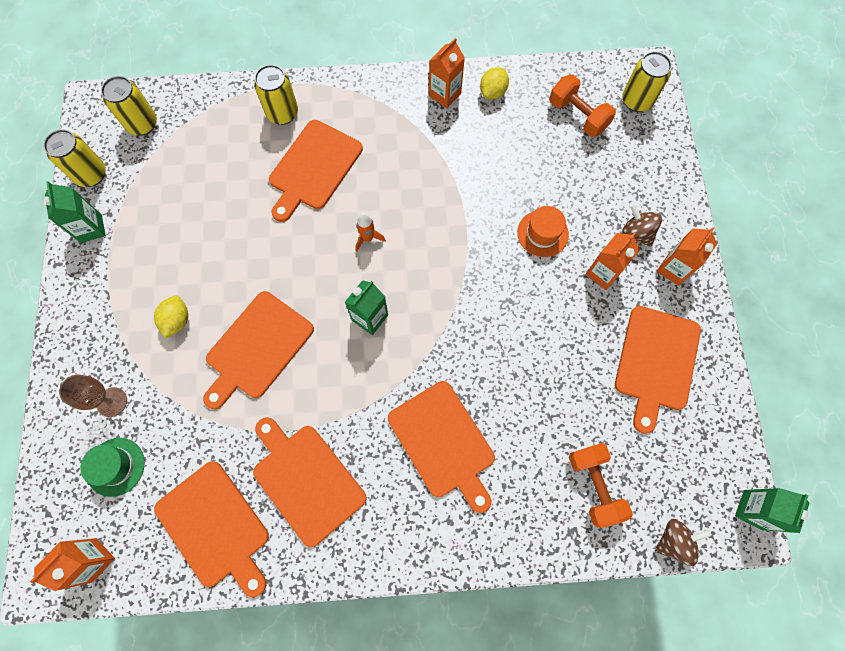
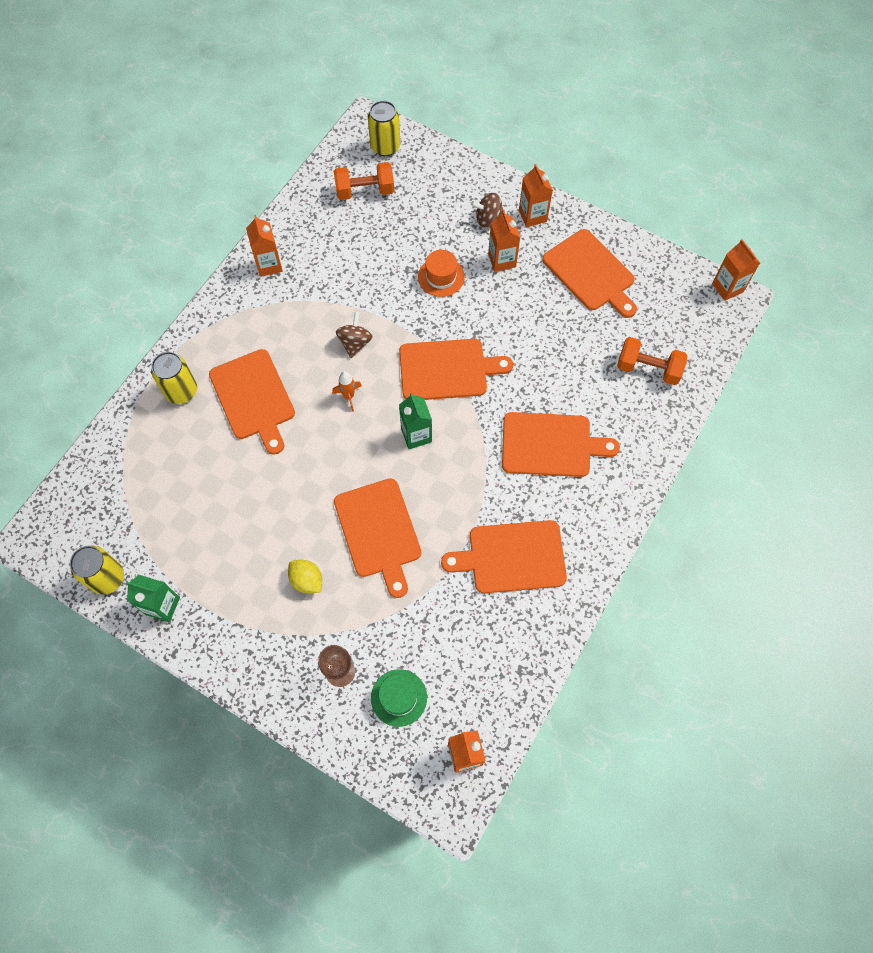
camera: 55 degrees left, 5 degrees down
(142, 124) = (92, 508): yellow can -> none
(215, 527) = (502, 645): orange cutting board -> orange cutting board (447, 370)
(493, 92) = (296, 232): yellow lemon -> none
(673, 541) = (716, 347): brown spinning top -> brown spinning top (355, 343)
(752, 509) = (727, 287): green carton -> orange carton

